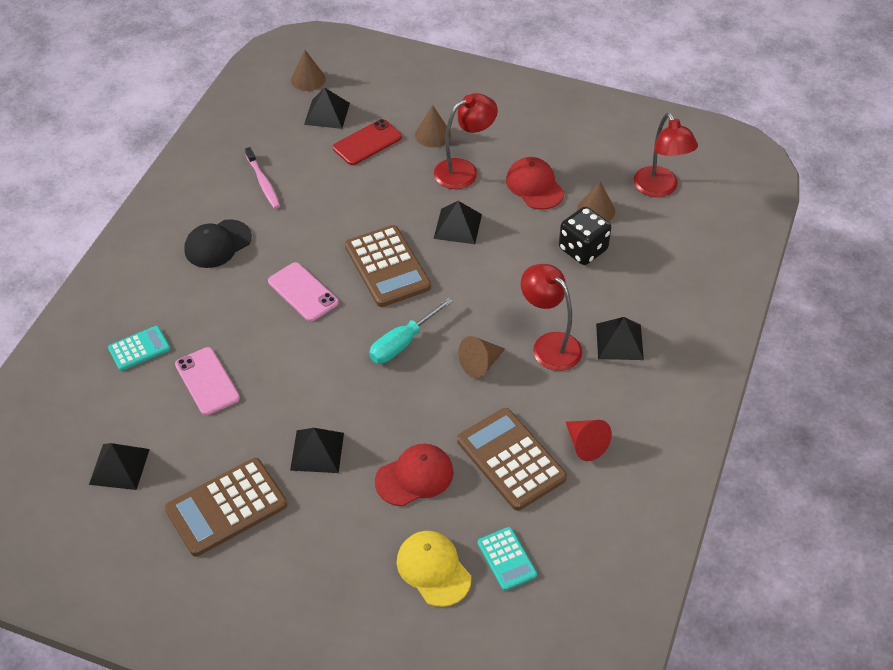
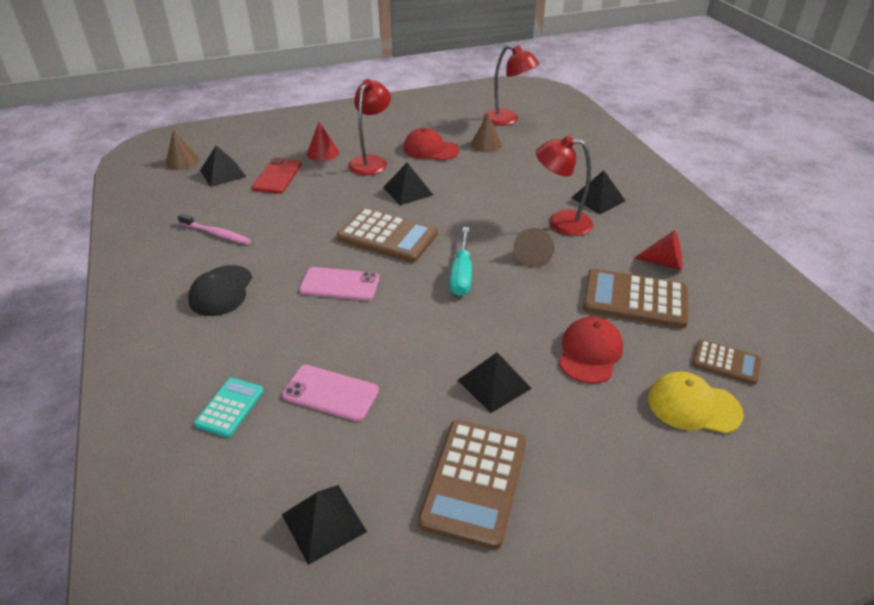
camera: 40 degrees left, 10 degrees down
(432, 134) = (322, 153): brown cone -> red cone
(507, 559) = (726, 362): turquoise calculator -> brown calculator
(583, 249) = (507, 166): black dice -> none

